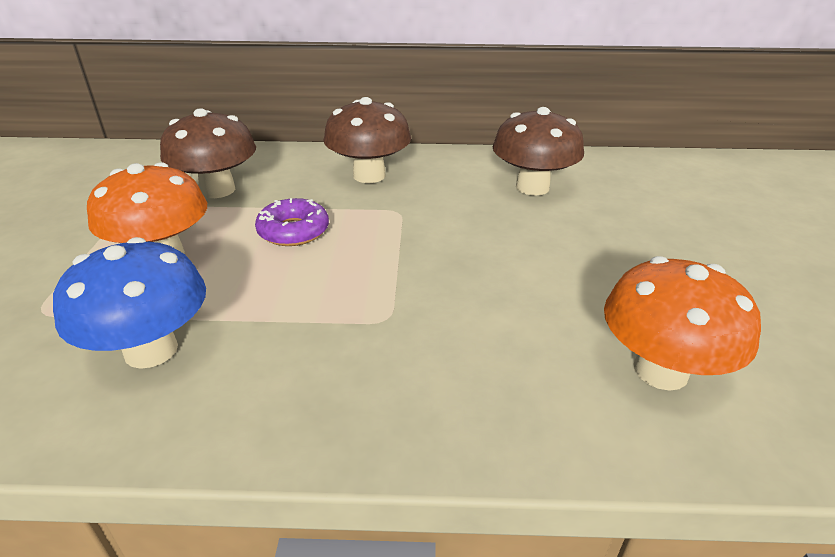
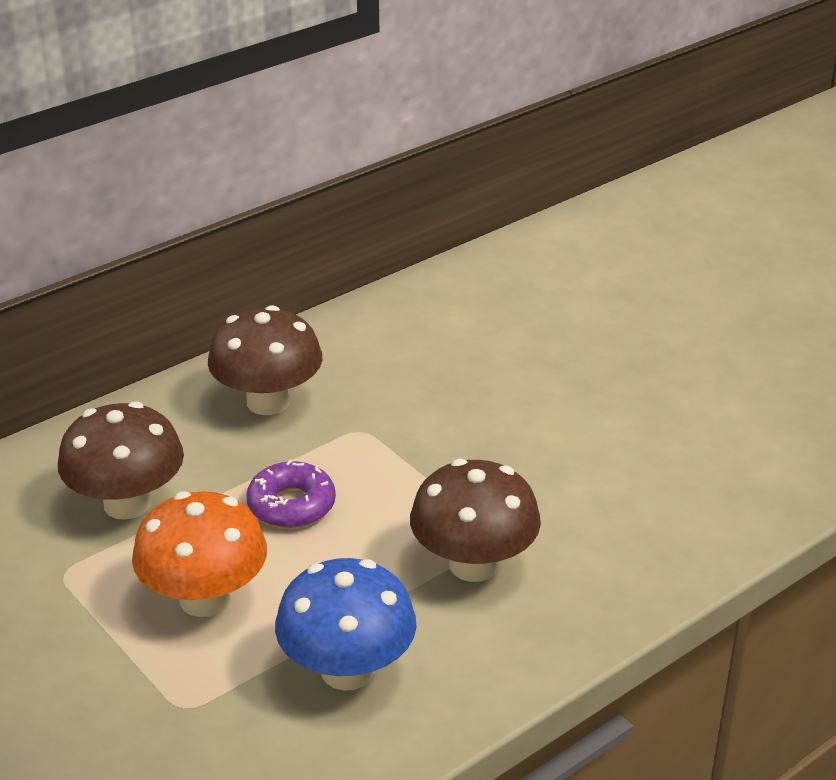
camera: 40 degrees left, 0 degrees up
(532, 187) = (450, 337): brown mushroom -> brown mushroom (473, 564)
(660, 370) = (720, 466): orange mushroom -> none

